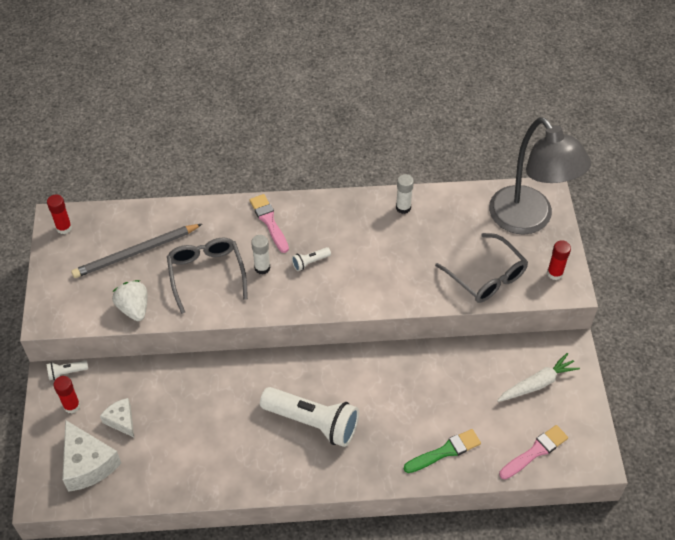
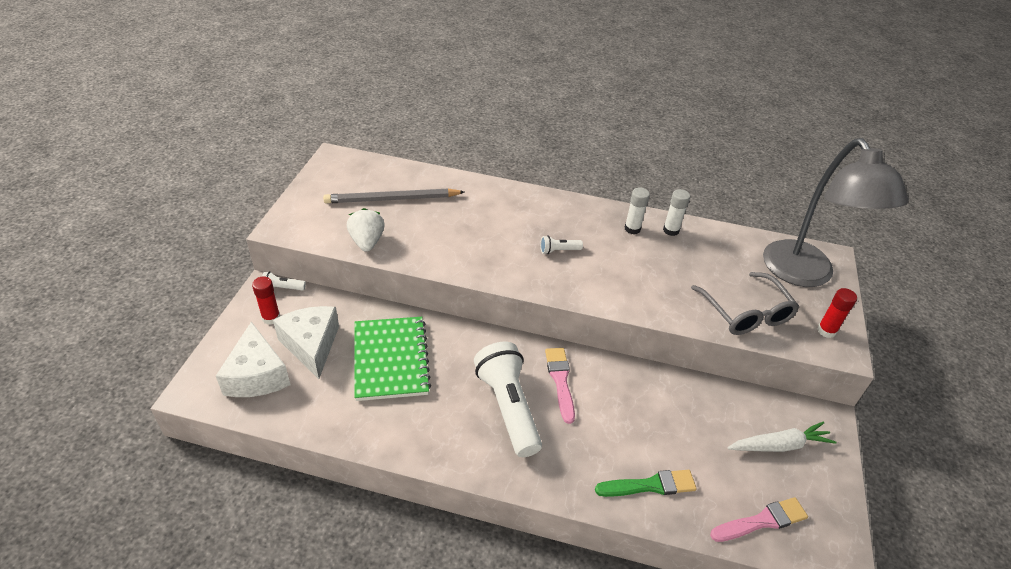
camera: 15 degrees right, 10 degrees down
(64, 228) = (337, 164): red glue stick -> none
(121, 420) = (311, 345): white cheese -> white cheese, size x1.72
(197, 411) = (391, 359): none -> green notebook
(206, 274) = (451, 233): grey glasses -> none
(262, 268) = (508, 242): white glue stick -> white glue stick (632, 229)
(269, 221) = (531, 207): pink brush -> pink brush (560, 381)
(312, 422) = (508, 407): white flashlight -> white flashlight turned 150 degrees counterclockwise

